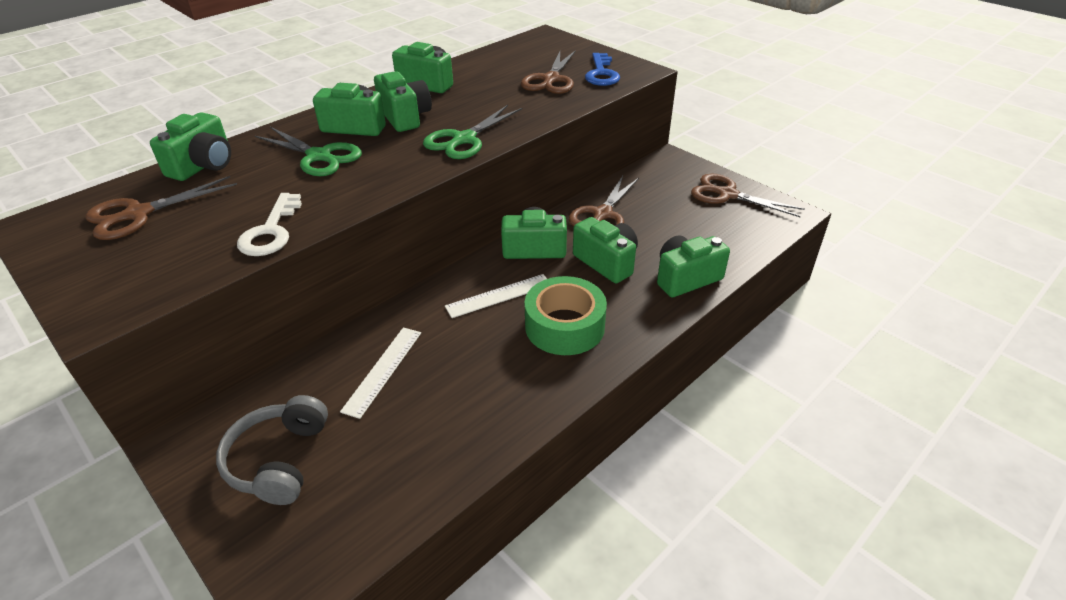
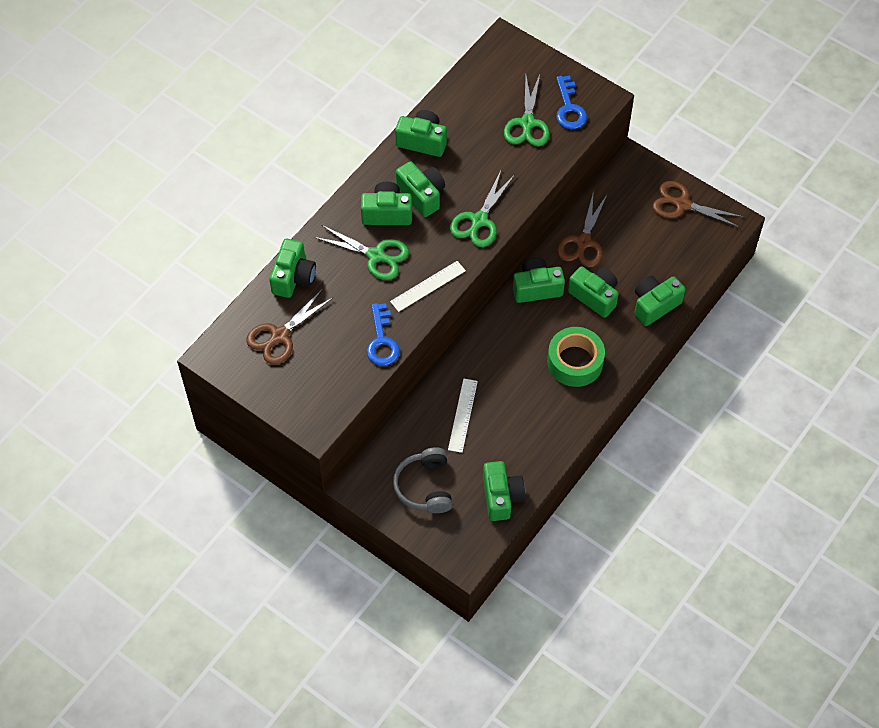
camera: 10 degrees left, 20 degrees up
(271, 231) = (382, 341): white key -> blue key
(394, 493) = (501, 497): none -> green camera
(499, 296) = (522, 340): white ruler -> white ruler (428, 286)
(550, 80) = (527, 123): brown scissors -> green scissors

